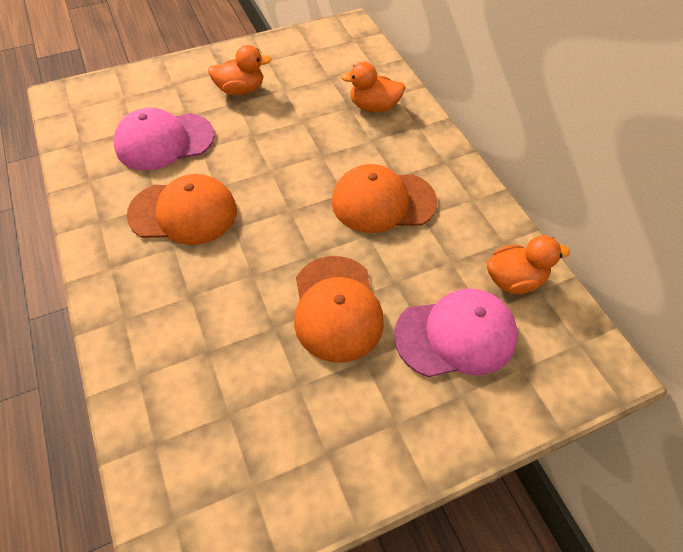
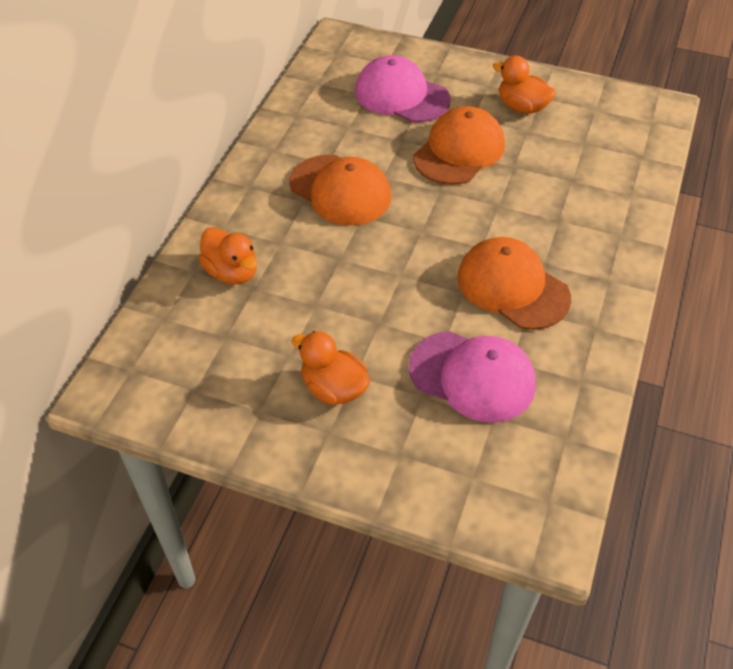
camera: 135 degrees left, 5 degrees down
(514, 280) = (323, 95): orange duck -> orange duck (522, 107)

